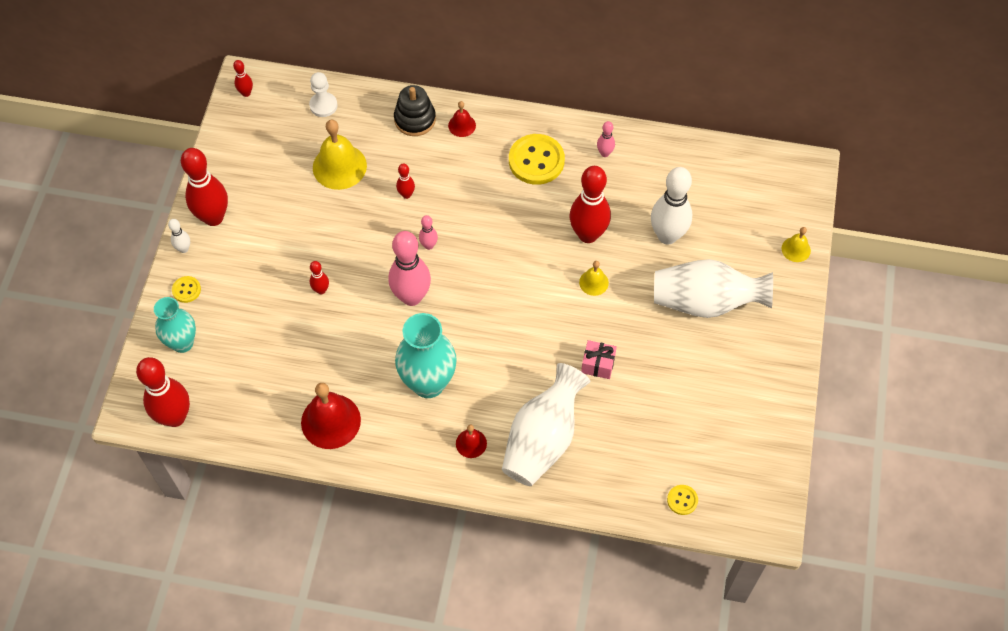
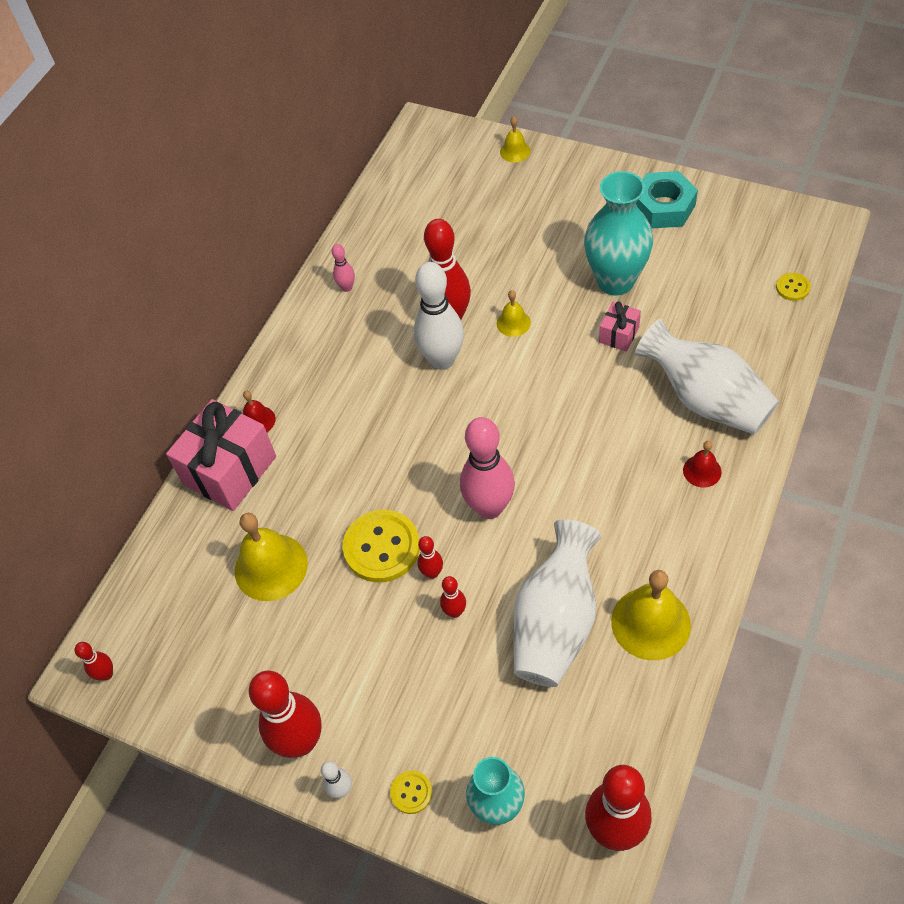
camera: 70 degrees left, 5 degrees down
(323, 105) = (167, 575): white pawn -> none
(330, 421) = (650, 623): red bell -> yellow bell
(406, 194) = (339, 494): red bowling pin -> red bowling pin (432, 573)
(415, 119) = (230, 470): black stacking toy -> pink gift
(428, 383) = (614, 505): turquoise vase -> turquoise vase (615, 281)
(429, 245) = (420, 479): pink bowling pin -> none
(536, 161) = (335, 352): yellow button -> yellow button (382, 547)
(667, 236) = (470, 249): white bowling pin -> white bowling pin (442, 360)
(705, 302) = (560, 231): white vase -> white vase (555, 622)
(756, 382) = (663, 207): none -> turquoise nut

